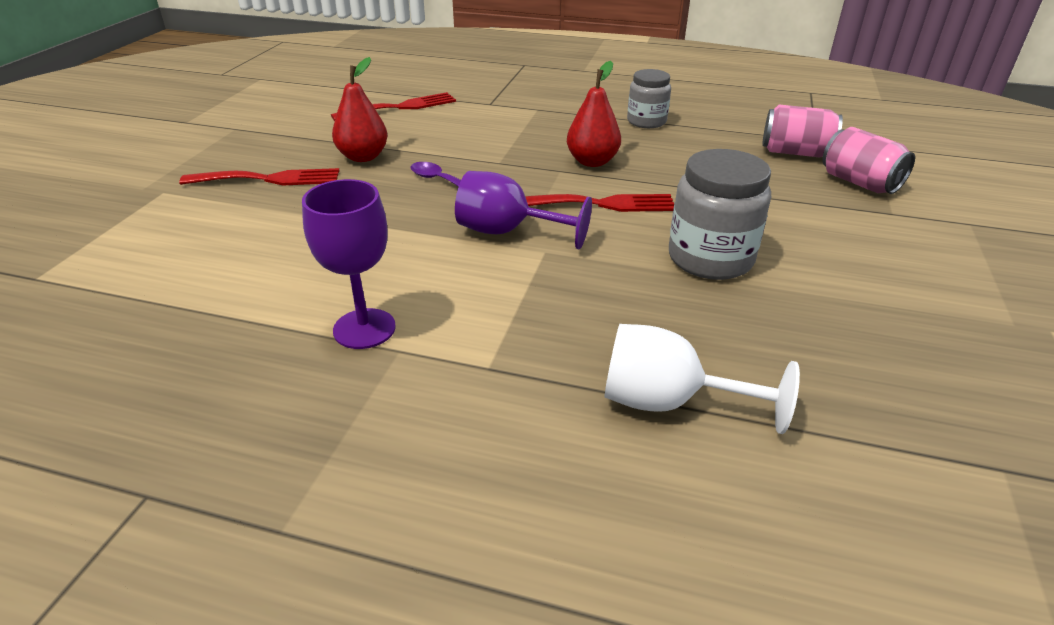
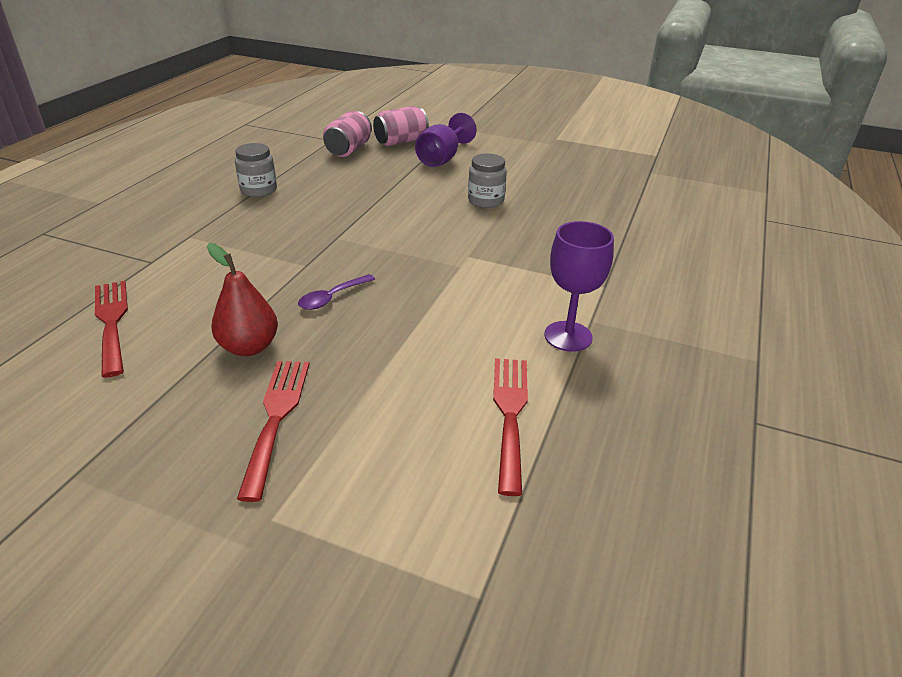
camera: 85 degrees left, 0 degrees up
(507, 232) = (437, 269): purple goblet -> purple goblet (442, 159)
(592, 161) = (327, 222): red pear -> none
(602, 204) = (403, 226): red fork -> red fork (510, 414)
(667, 402) = (625, 234): white goblet -> none
(710, 258) = (486, 201): grey jar -> grey jar, size x0.65

